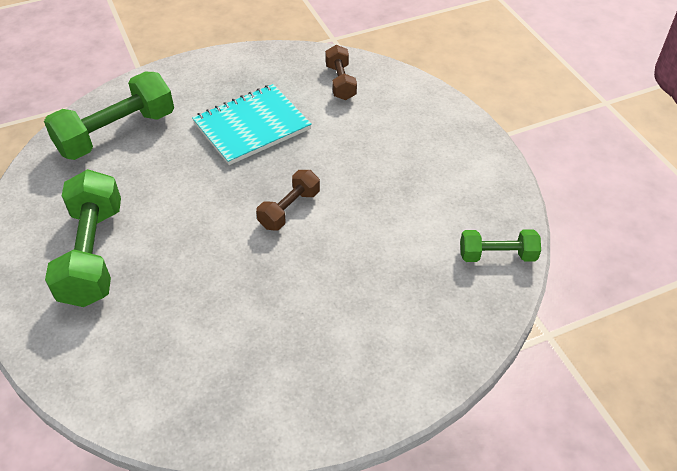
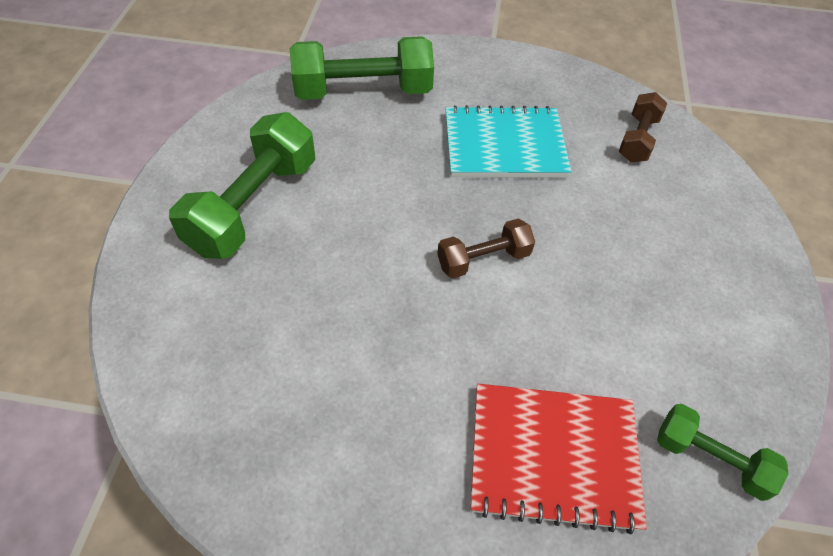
camera: 30 degrees right, 5 degrees up
(410, 302) = (553, 457): none -> red notebook

